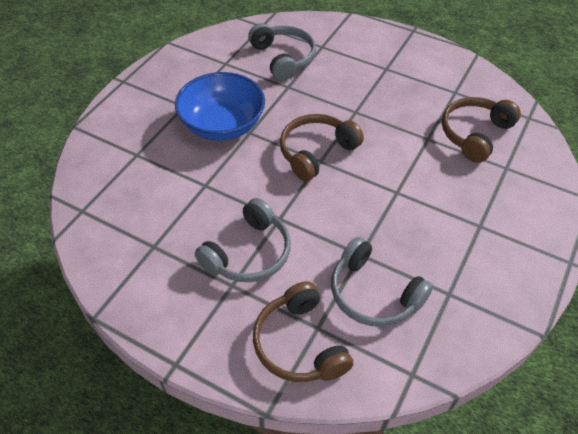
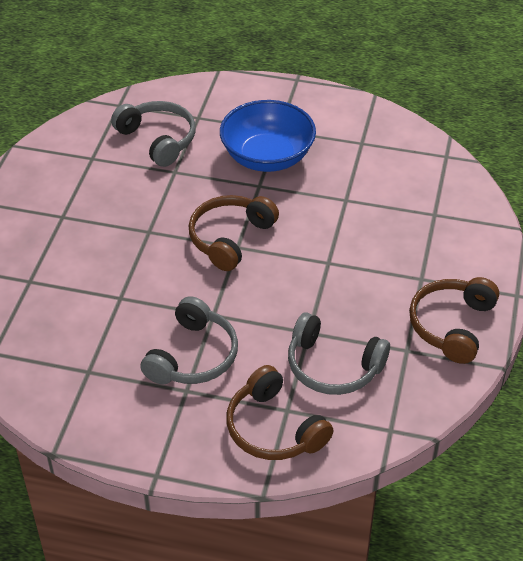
camera: 15 degrees left, 5 degrees down
(222, 125) = (115, 229): blue bowl -> blue bowl (267, 157)
(475, 134) = (394, 185): brown headphones -> brown headphones (452, 325)

